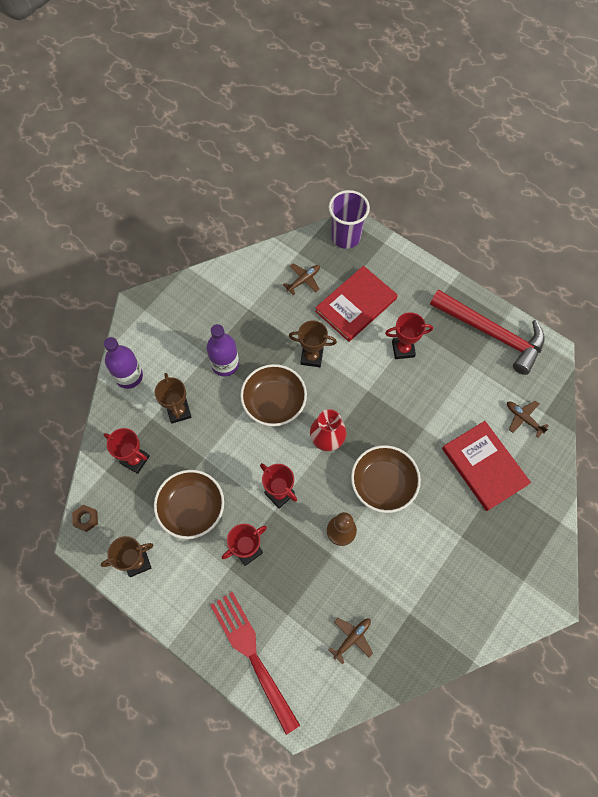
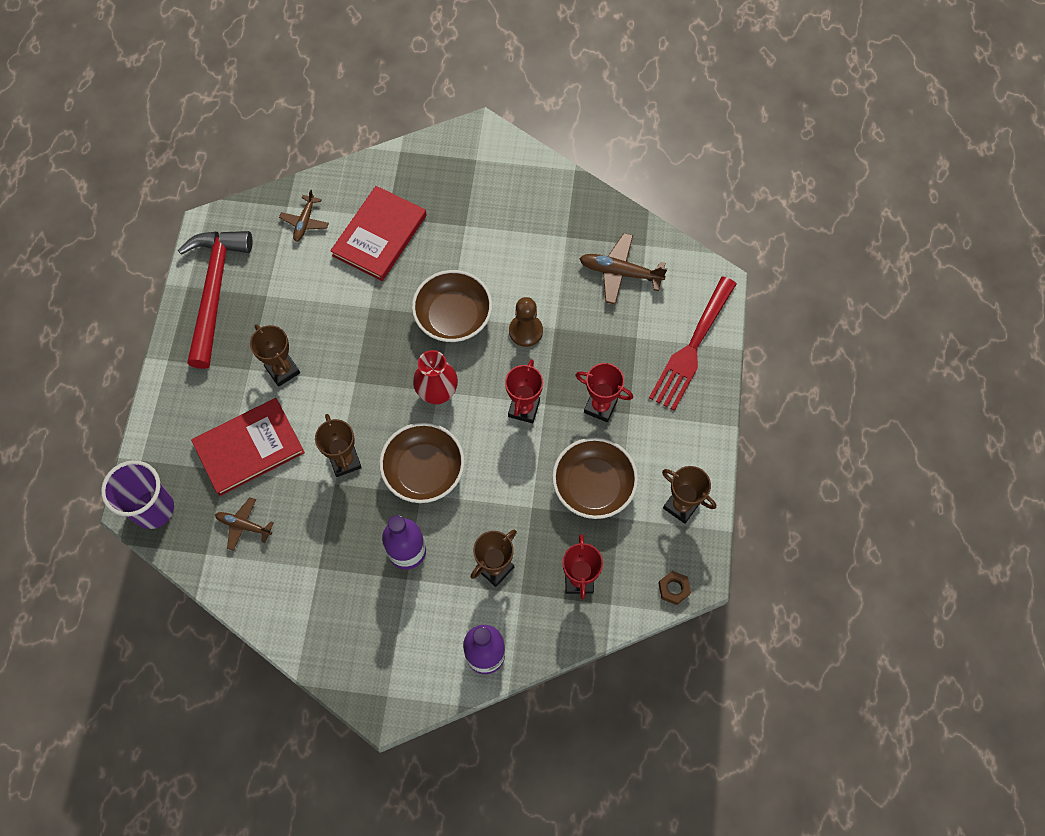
camera: 120 degrees left, 0 degrees up
(352, 638) = (620, 273): brown plane -> brown plane, size x1.57
(356, 305) = (249, 448): red book -> red book turned 45 degrees counterclockwise
(403, 349) = (282, 370): red trophy -> brown trophy

